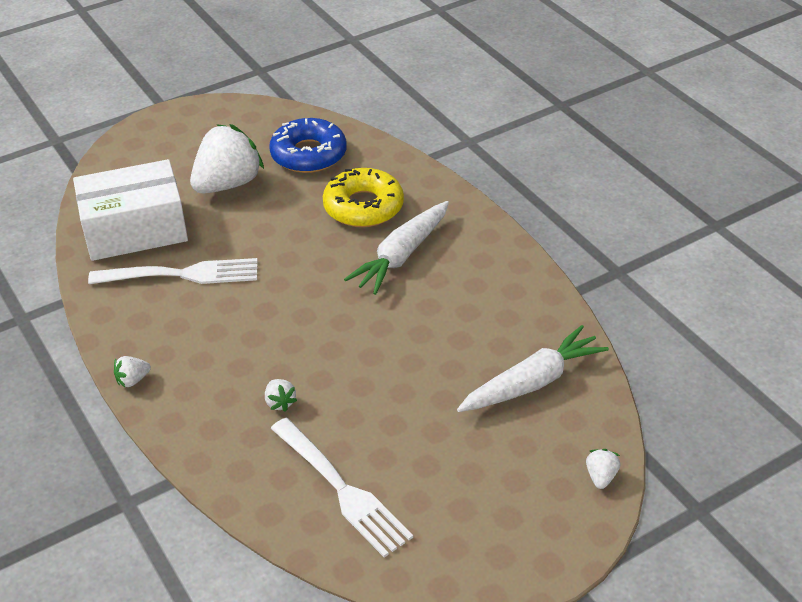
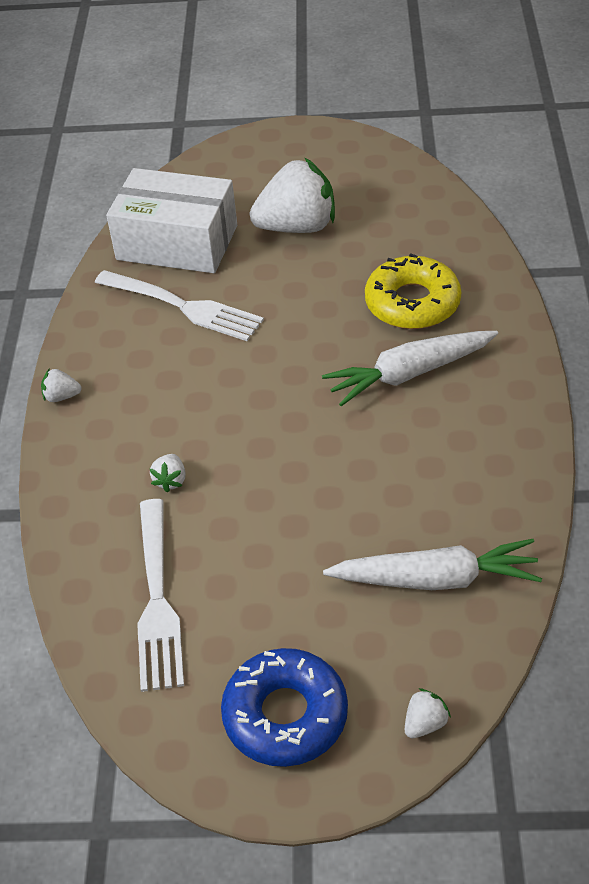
camera: 35 degrees right, 5 degrees up
(308, 154) = (401, 223): blue donut -> blue donut (285, 715)

